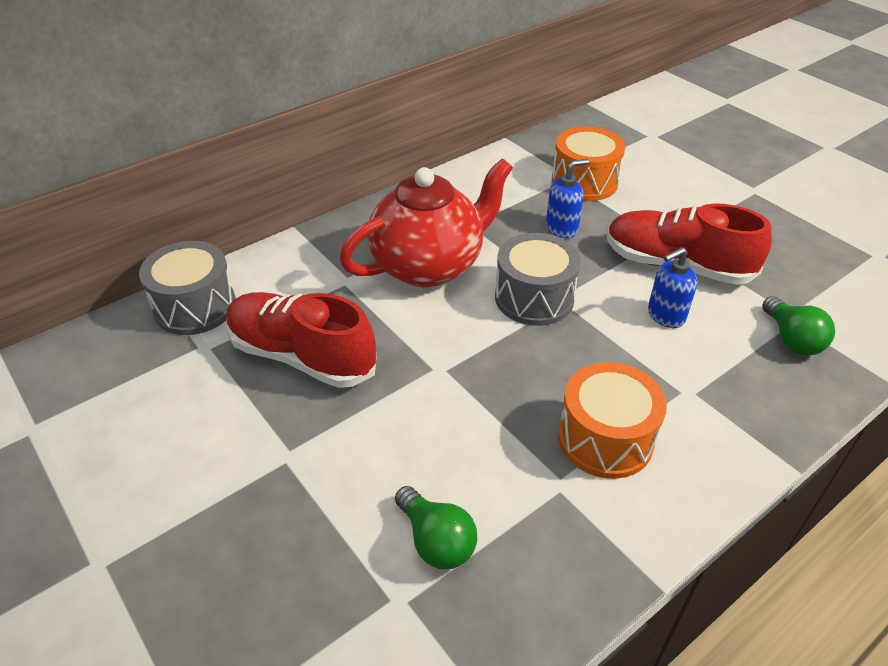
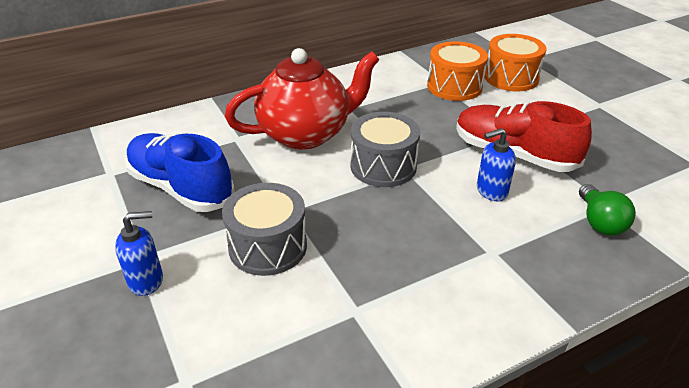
camera: 10 degrees right, 5 degrees down
(195, 307) = (115, 144): grey drum -> grey drum (268, 246)
(301, 356) = (181, 188): red shoe -> blue shoe
(436, 541) = (234, 340): green light bulb -> none
(562, 228) = (424, 118): blue soap dispenser -> blue soap dispenser (146, 280)
(605, 438) = (407, 280): orange drum -> orange drum (511, 78)

